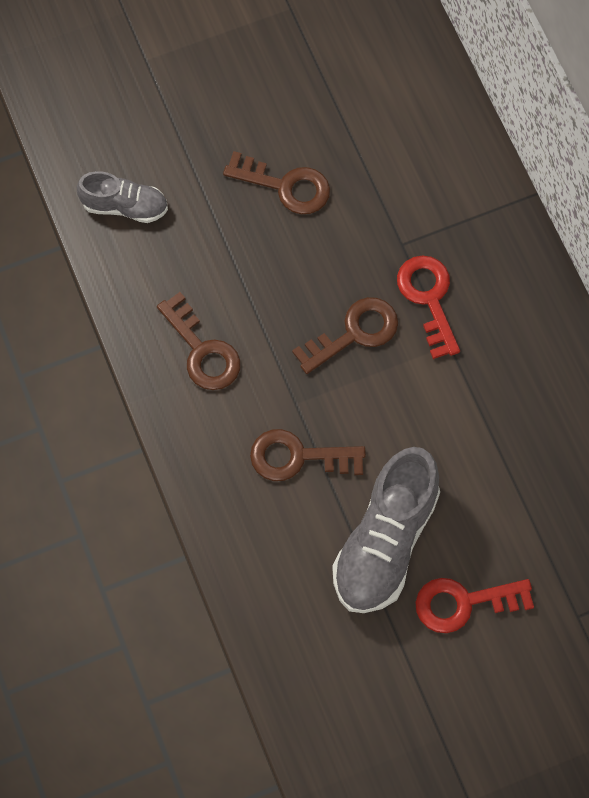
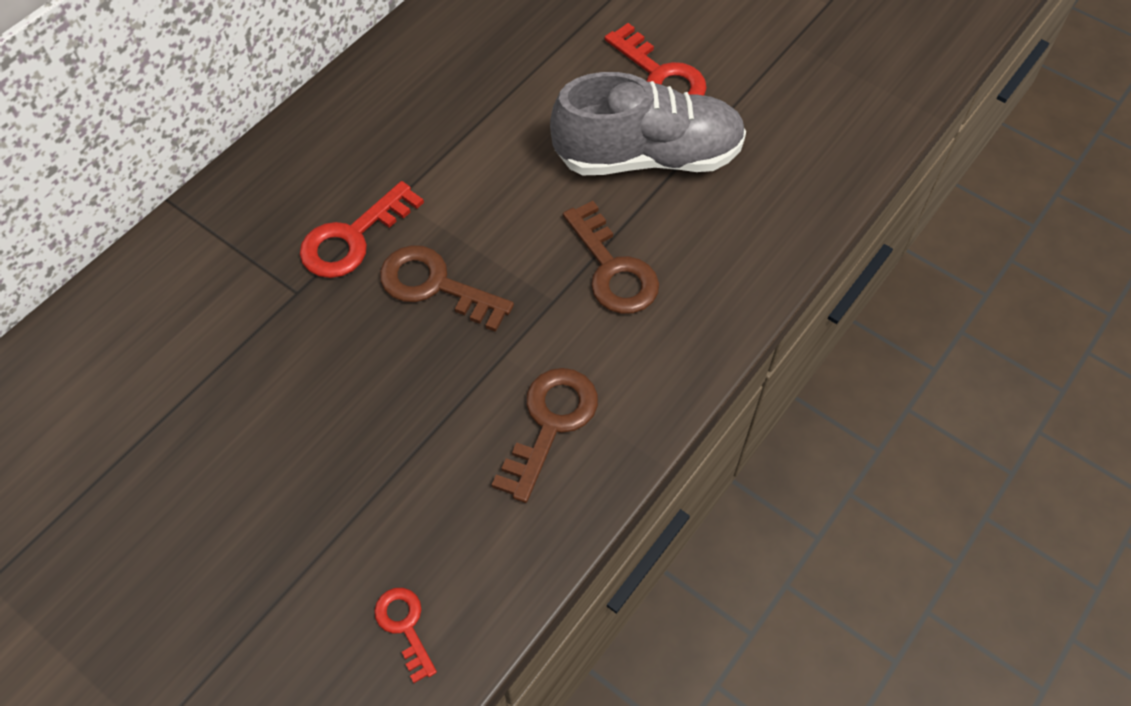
camera: 120 degrees left, 10 degrees down
(125, 206) = (404, 626): grey shoe -> red key
(286, 186) = (277, 447): brown key -> none

